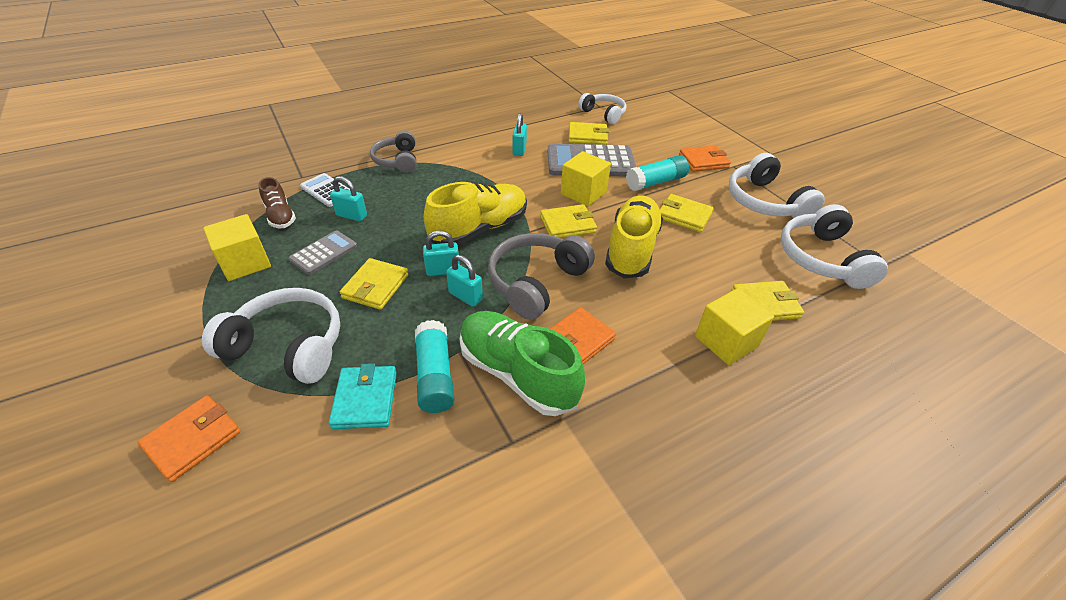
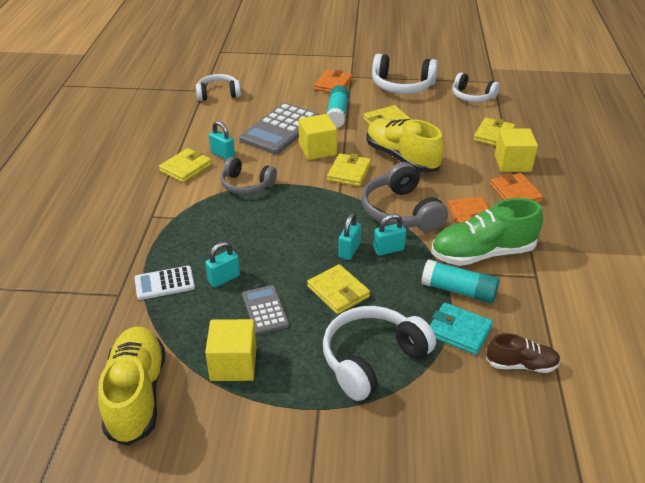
camera: 55 degrees left, 5 degrees down
(193, 439) = (439, 434): orange wallet -> orange wallet (515, 193)
(280, 216) = (177, 325): brown shoe -> brown shoe (521, 365)
(397, 160) = (161, 225): grey headphones -> grey headphones (246, 185)
(479, 229) = (314, 215): yellow shoe -> yellow shoe (136, 395)
(587, 136) = (242, 115): yellow wallet -> yellow wallet (186, 168)
(822, 258) = (472, 96): white headphones -> white headphones, size x0.66

